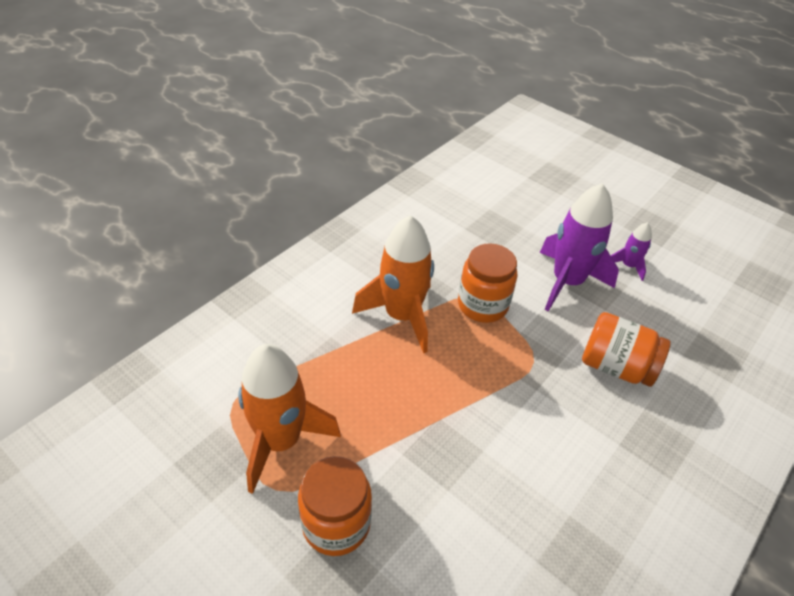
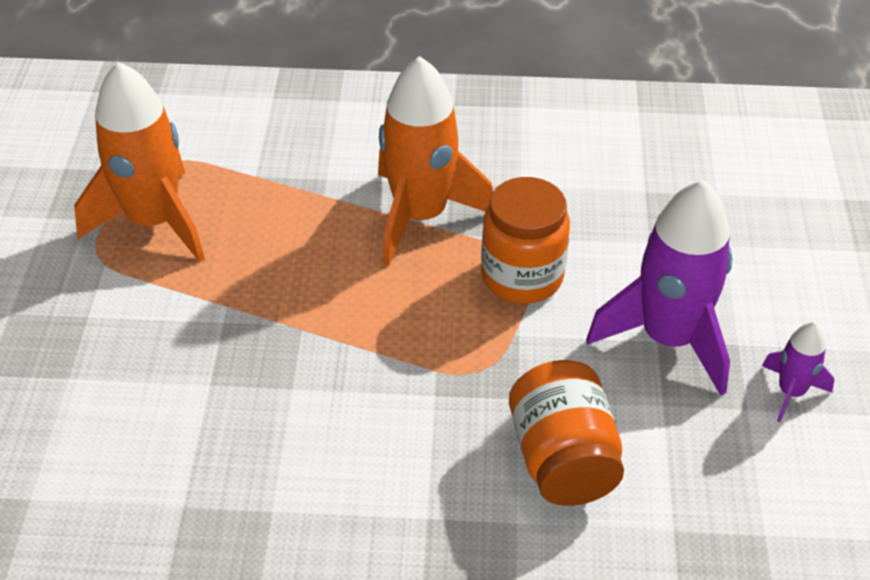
camera: 55 degrees right, 0 degrees up
(336, 524) = (94, 317): orange jar -> none

